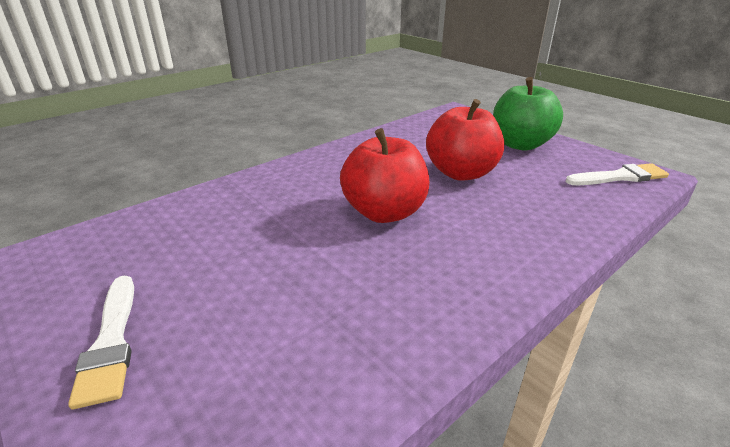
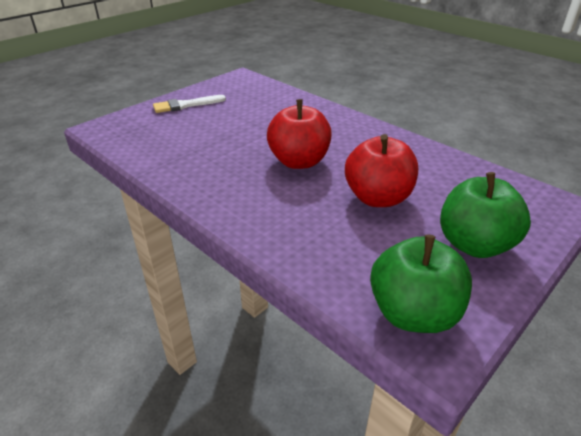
camera: 85 degrees right, 5 degrees up
(619, 177) = (413, 313): white brush -> green apple

